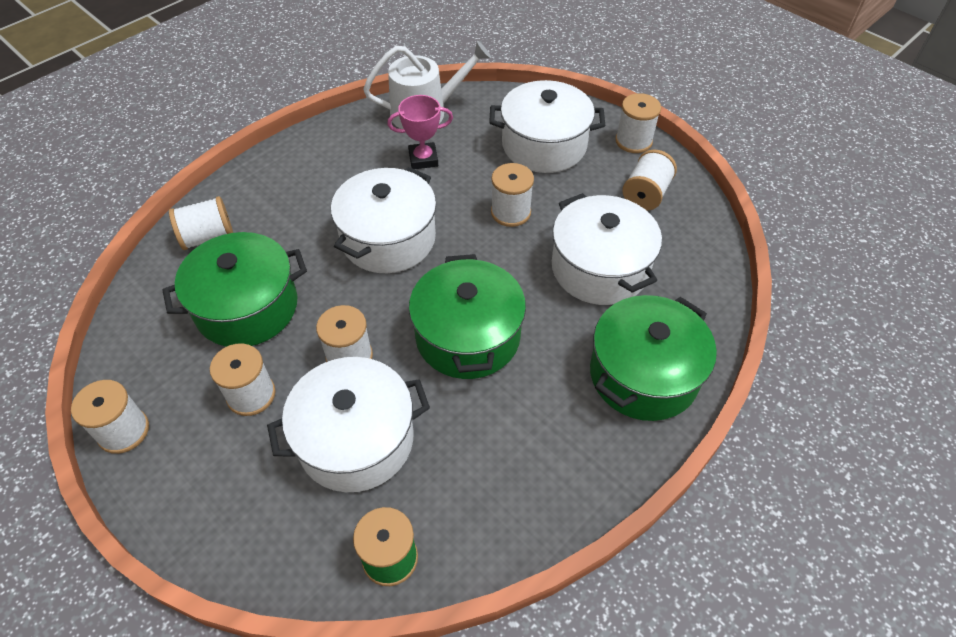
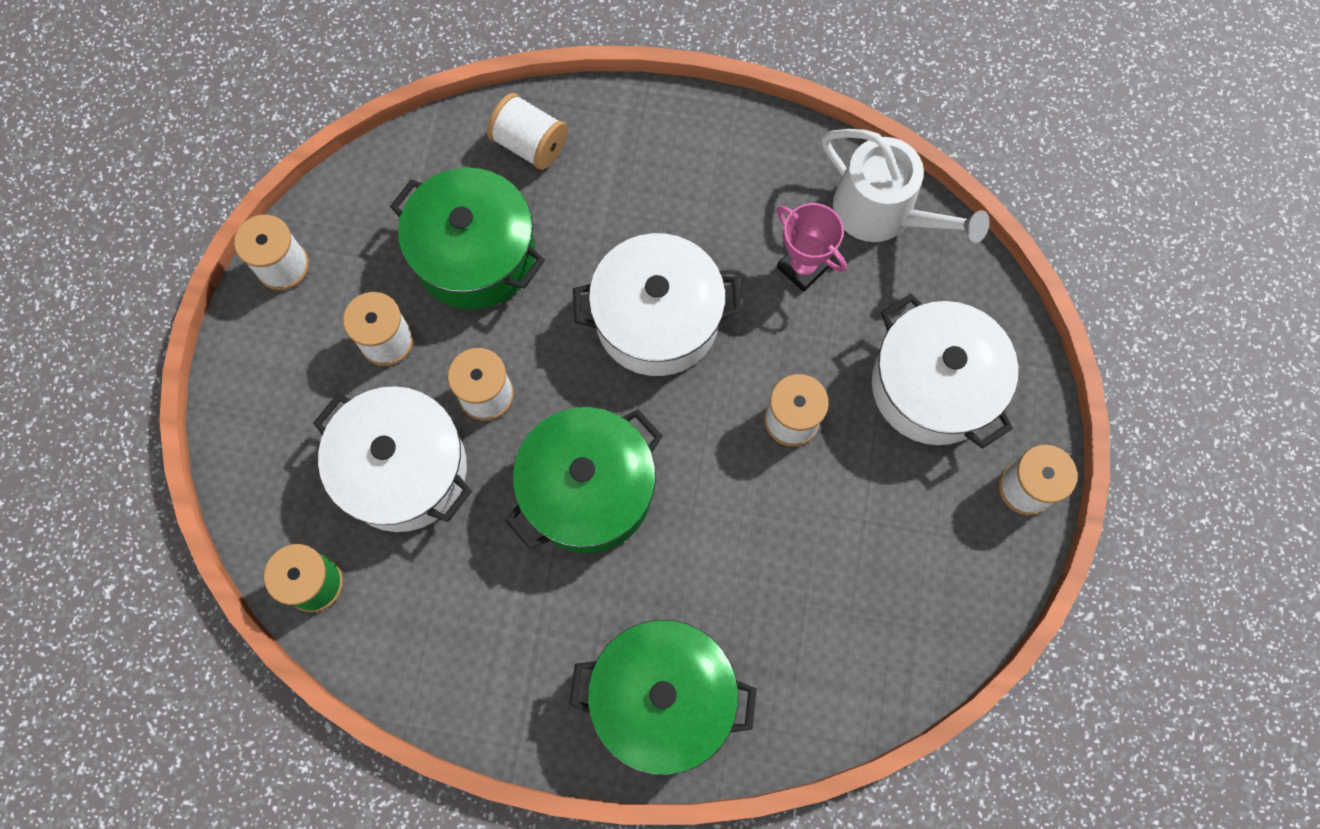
camera: 55 degrees right, 20 degrees up
(600, 268) = (779, 569): white pot -> none
(646, 194) = (938, 555): white spool -> none

